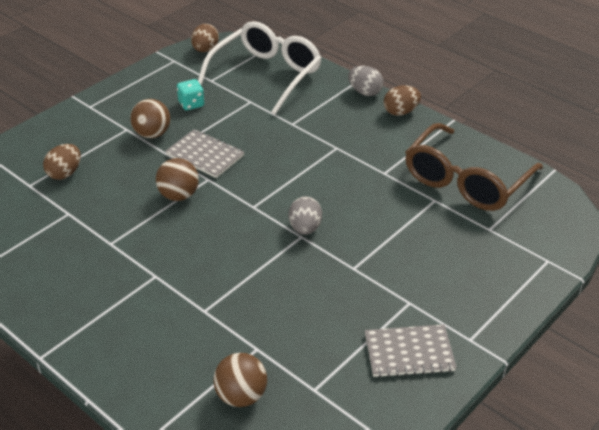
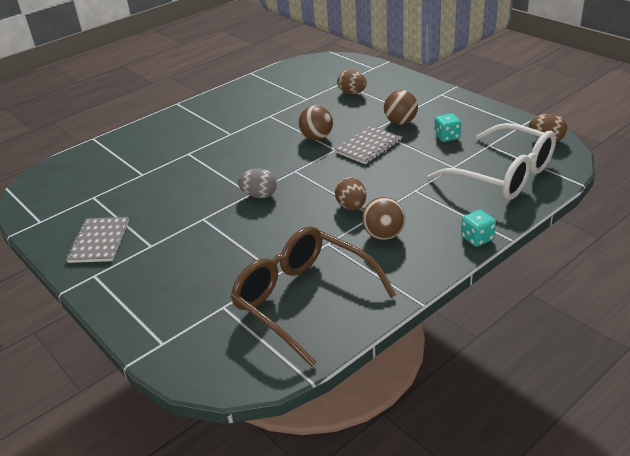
camera: 100 degrees right, 5 degrees down
(241, 396) = (106, 169): brown ball -> brown ball (383, 235)
(365, 92) = (477, 238): grey egg -> turquoise dice
(400, 112) = (437, 262): brown egg -> brown egg (351, 207)

